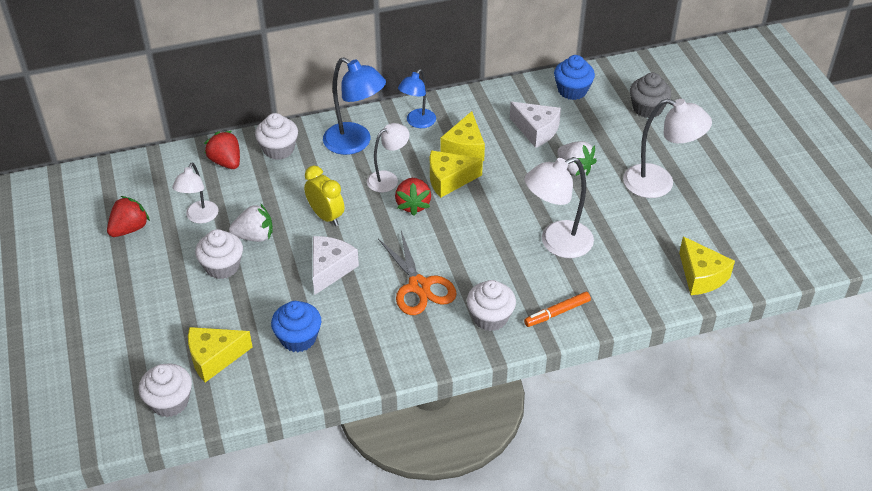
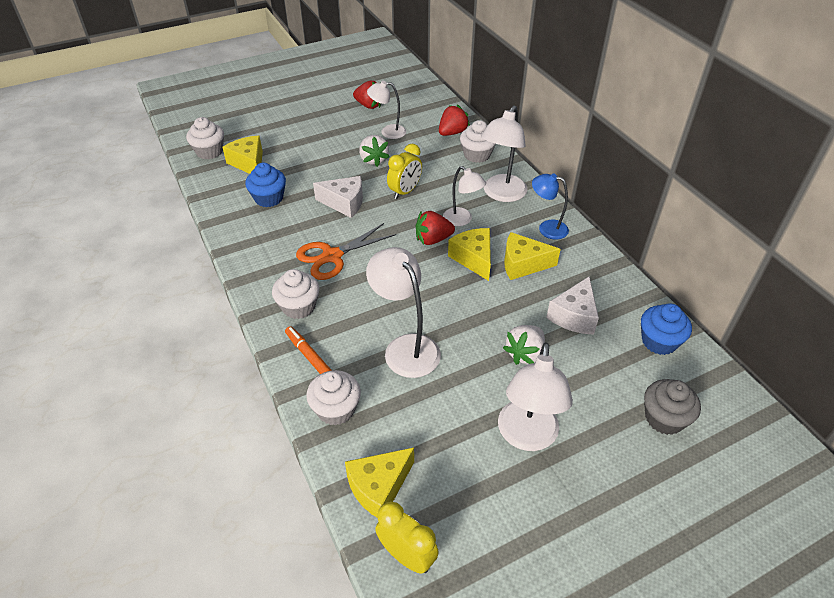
camera: 80 degrees right, 0 degrees up
(222, 266) = (338, 151): white cupcake -> white cupcake (336, 409)
(355, 143) = (501, 194): blue lamp -> white lamp
(758, 266) = (407, 556): none -> yellow clock

